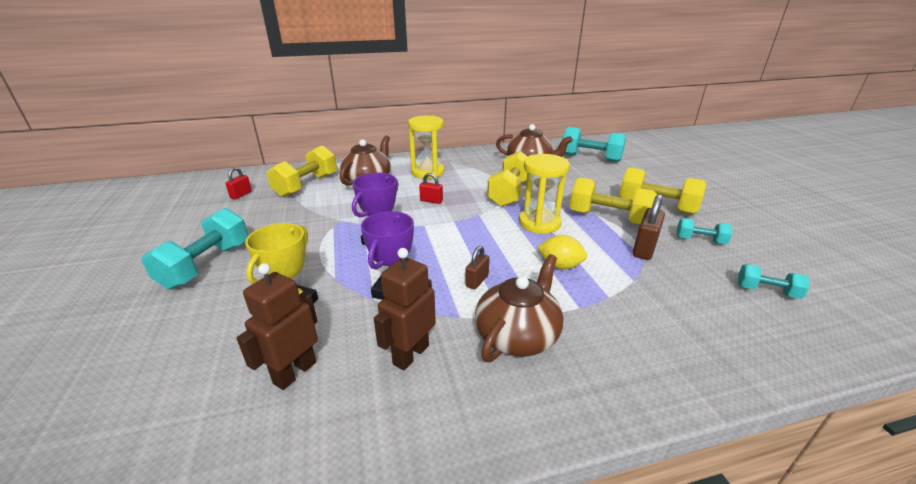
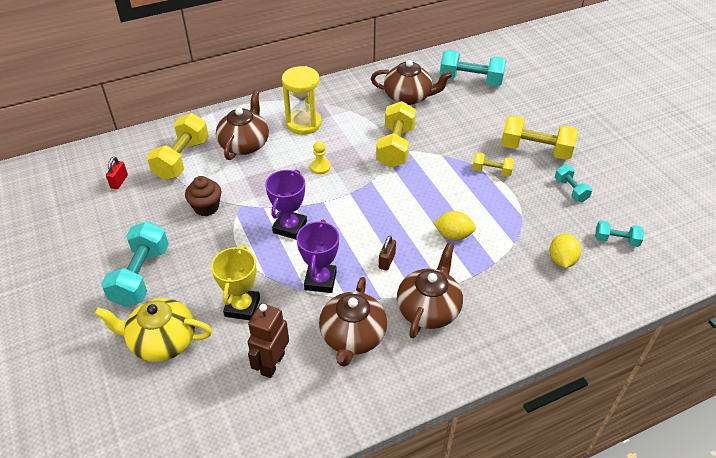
camera: 10 degrees left, 15 degrees up
(181, 328) = (162, 341): none -> yellow teapot
(307, 219) = (206, 207): none -> brown cupcake
(410, 354) = (352, 336): brown robot -> brown teapot
(431, 201) = (320, 167): red padlock -> yellow pawn
(539, 223) = (429, 186): yellow hourglass -> none
(608, 218) = (491, 171): yellow dumbbell -> yellow dumbbell, size x0.54
(644, 248) = (523, 206): brown padlock -> none
(696, 303) = (561, 260): none -> yellow lemon
(700, 240) = (570, 190): turquoise dumbbell -> turquoise dumbbell turned 60 degrees clockwise

